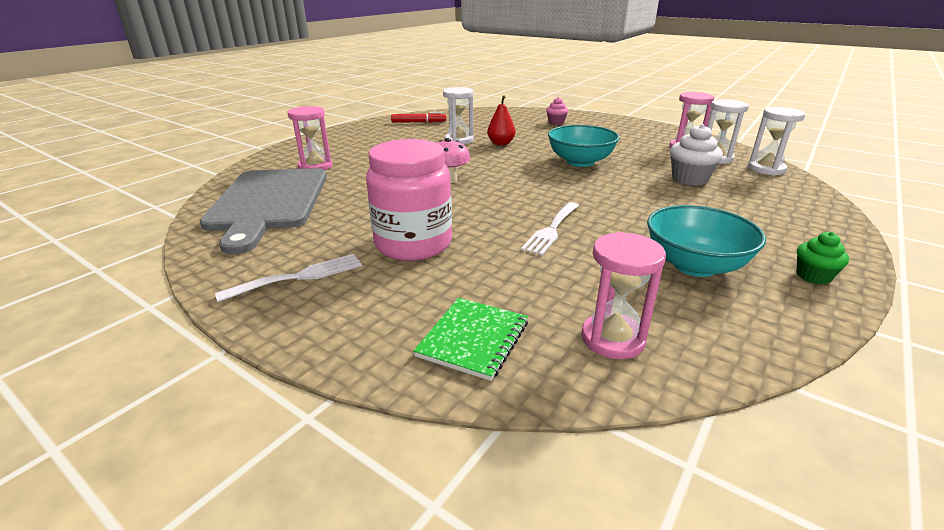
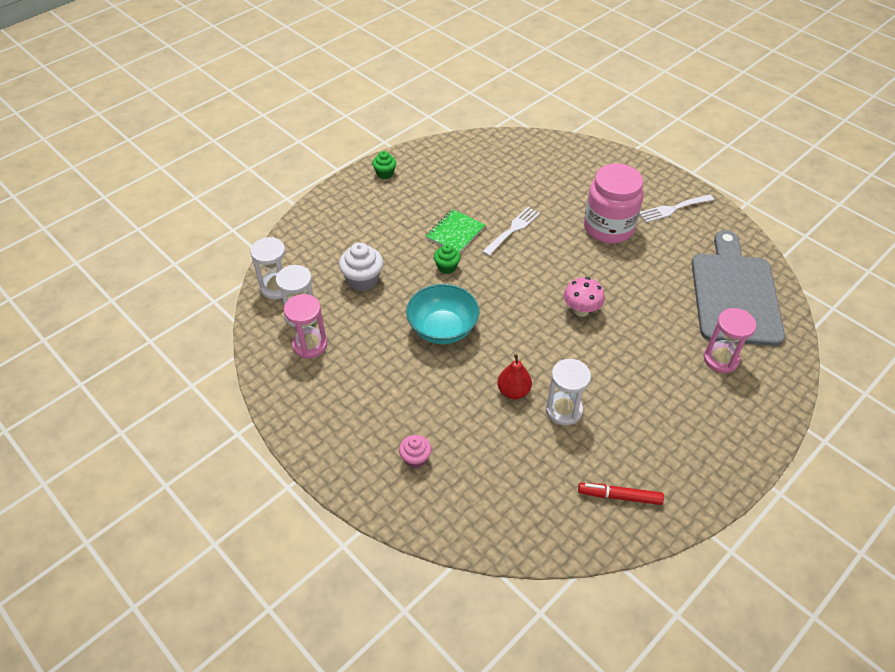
camera: 170 degrees left, 20 degrees up
(473, 339) = (576, 162): green notebook -> green notebook (455, 233)
(610, 194) = (447, 267): none -> green cupcake
(612, 339) = (514, 154): pink hourglass -> none
(694, 265) = (442, 188): turquoise bowl -> none

